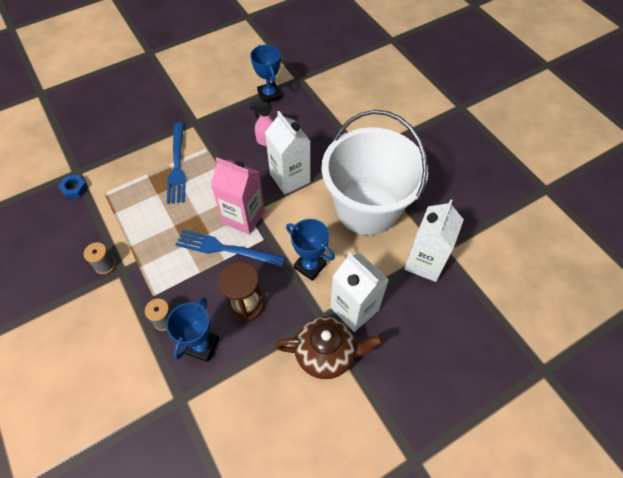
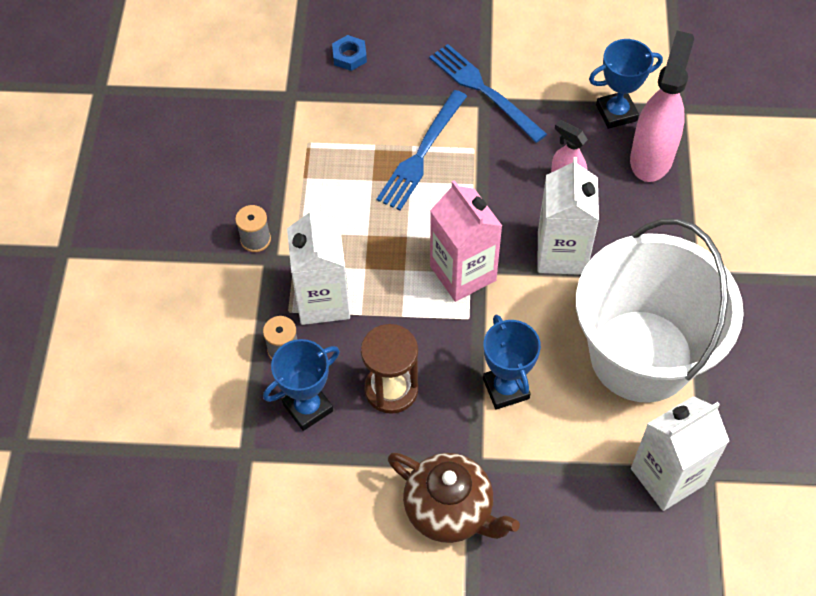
camera: 35 degrees right, 0 degrees up
(74, 188) = (275, 117): blue nut -> blue nut (349, 56)
(226, 249) = (413, 304): blue fork -> blue fork (484, 91)
(269, 95) = (616, 113): blue trophy -> blue trophy turned 60 degrees clockwise
(302, 108) = (651, 157): none -> pink spray bottle
(354, 308) = (525, 478): white carton -> white carton (323, 301)

